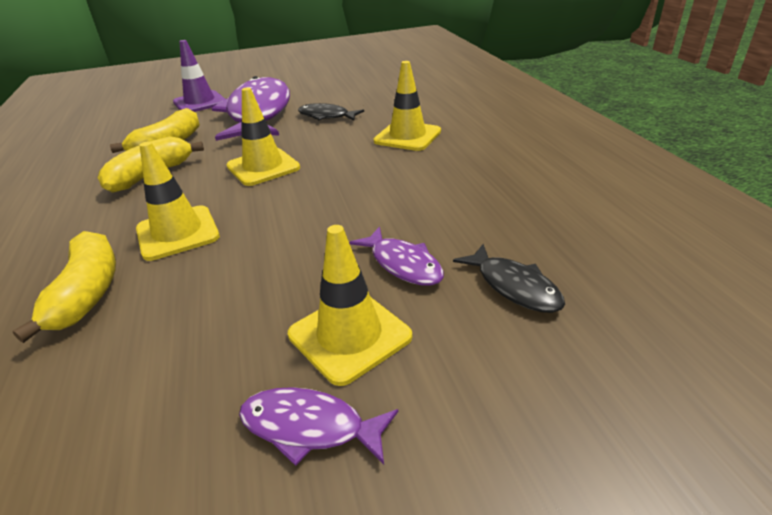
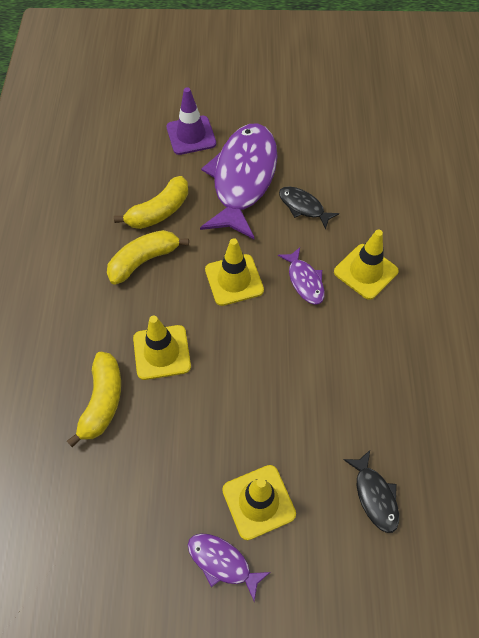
camera: 15 degrees right, 25 degrees up
(403, 264) = (310, 446): purple fish -> purple fish (304, 281)

